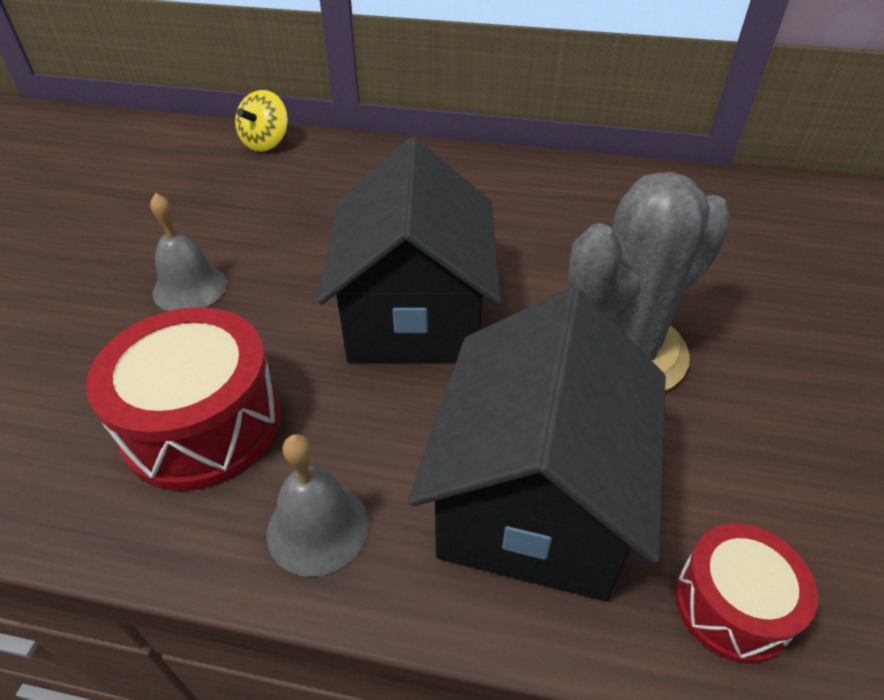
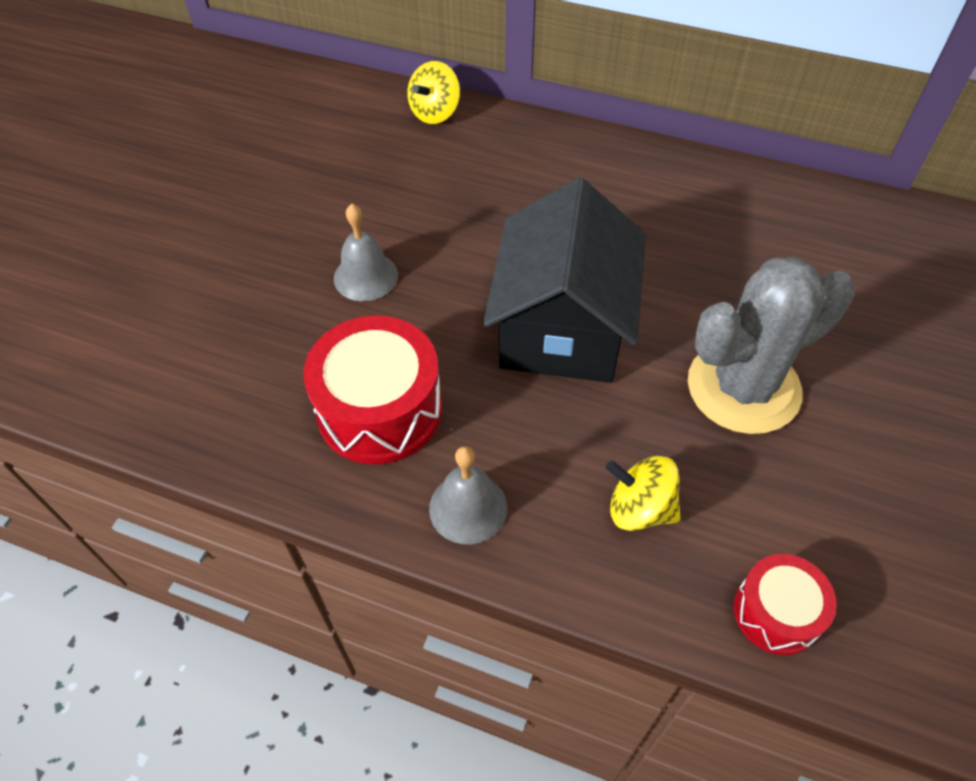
camera: 10 degrees right, 10 degrees up
(534, 498) = (640, 509): black house -> yellow spinning top

